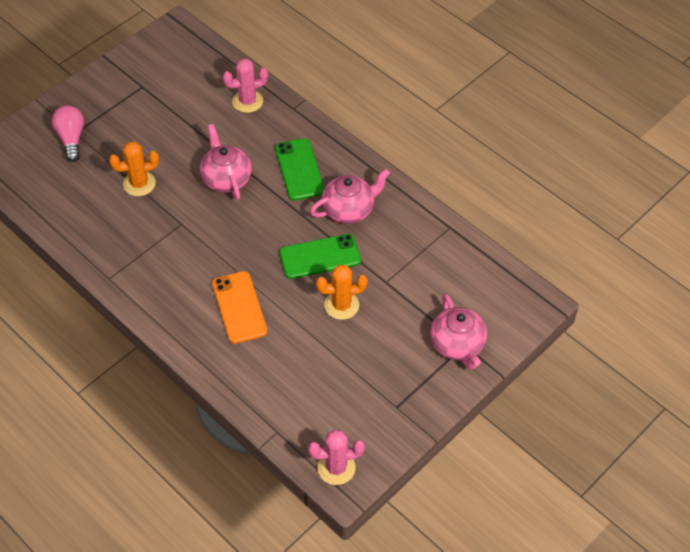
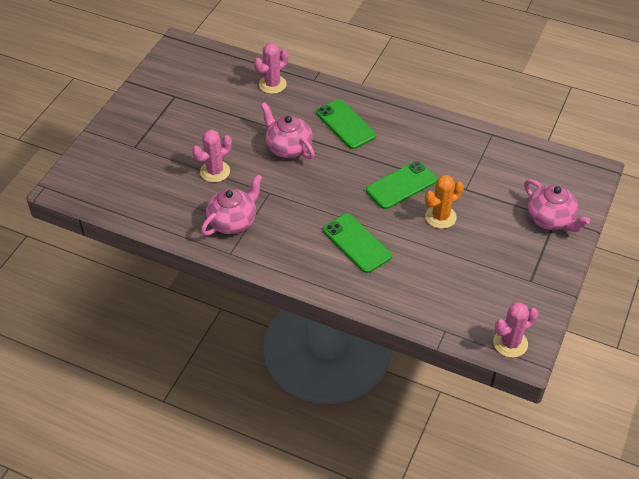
camera: 20 degrees left, 5 degrees down
(71, 139) = (134, 152): pink light bulb -> none
(139, 184) = (215, 171): orange cactus -> pink cactus
(239, 307) = (357, 243): orange phone -> green phone
(349, 209) = (404, 143): pink teapot -> pink teapot (233, 221)

